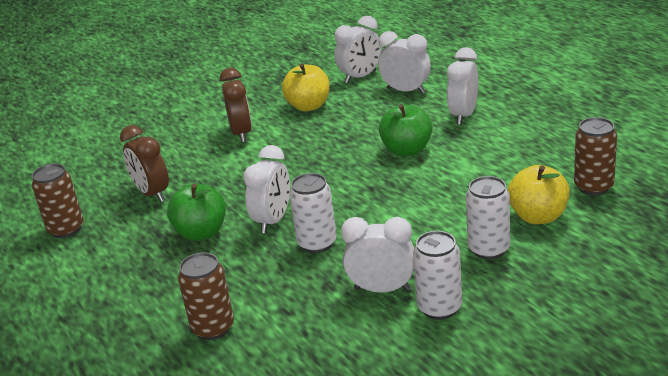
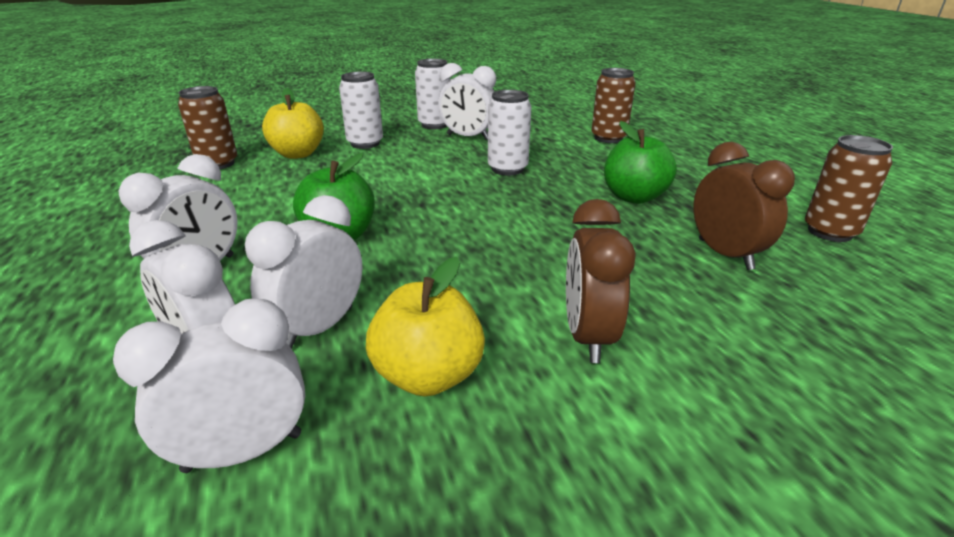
camera: 170 degrees left, 0 degrees up
(273, 221) = (548, 193): white clock -> white clock (319, 328)

